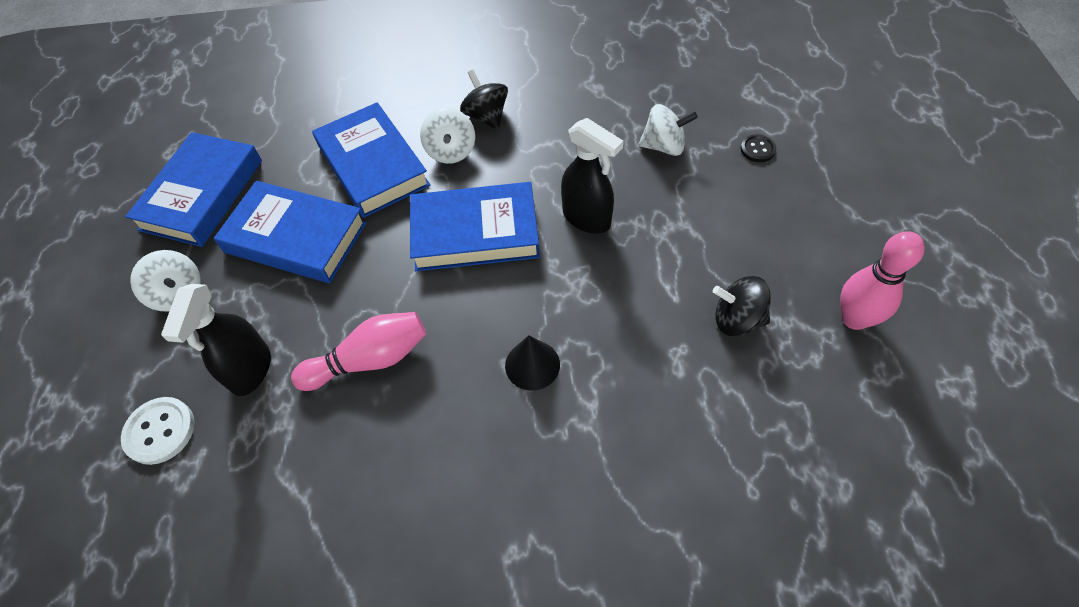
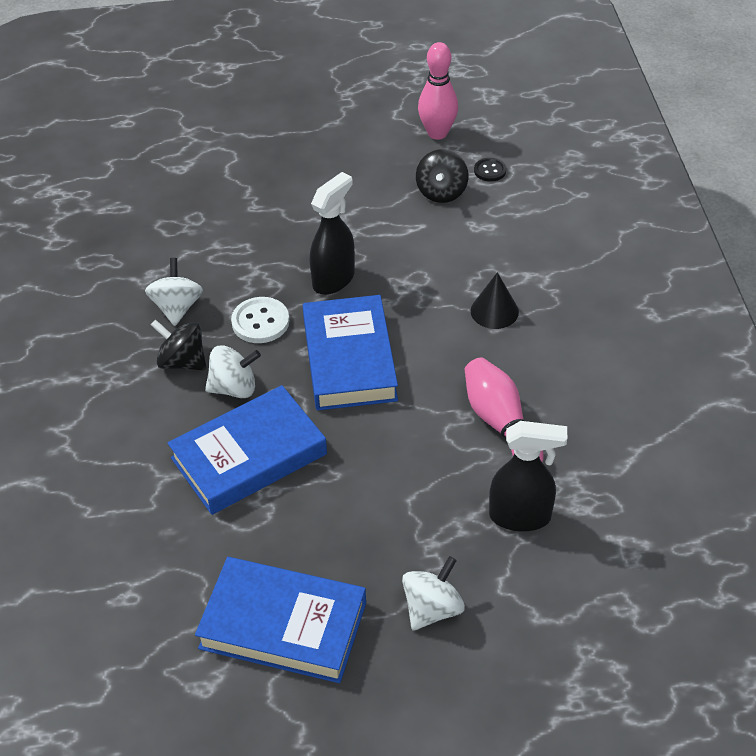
camera: 95 degrees left, 10 degrees down
(160, 431) = (595, 578): white button -> white button (260, 322)
(295, 238) = (353, 511): blue book -> none
(486, 116) = (182, 362): black spinning top -> black spinning top turned 60 degrees clockwise
(664, 146) = (245, 227): white spinning top -> white spinning top (177, 308)
(757, 149) = (255, 168): black button -> black button (490, 171)

